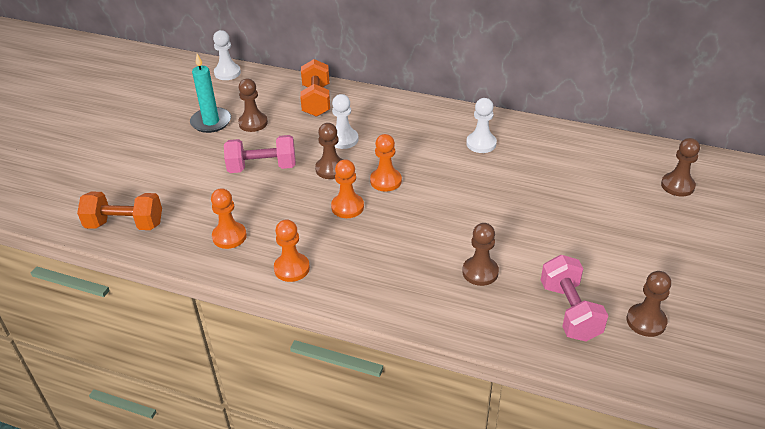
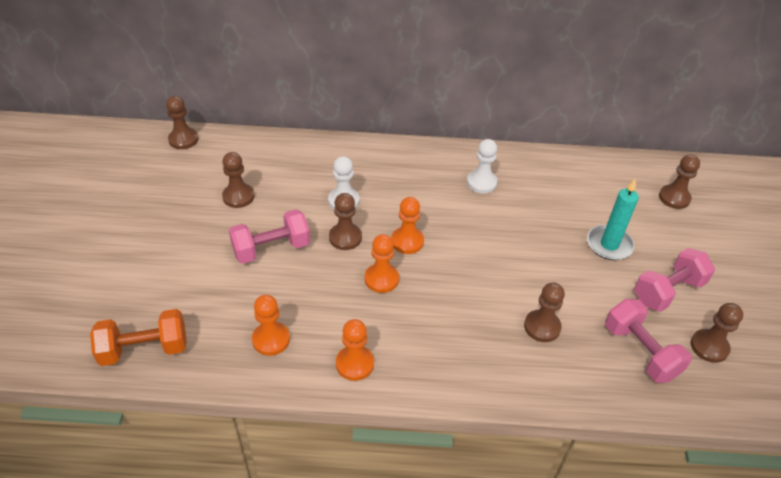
camera: 20 degrees left, 5 degrees up
(211, 122) = (190, 203): turquoise candle -> turquoise candle (609, 245)
(227, 73) = (183, 140): white pawn -> brown pawn
(316, 101) = (295, 159): orange dumbbell -> none
(626, 266) = (668, 291): none -> pink dumbbell

